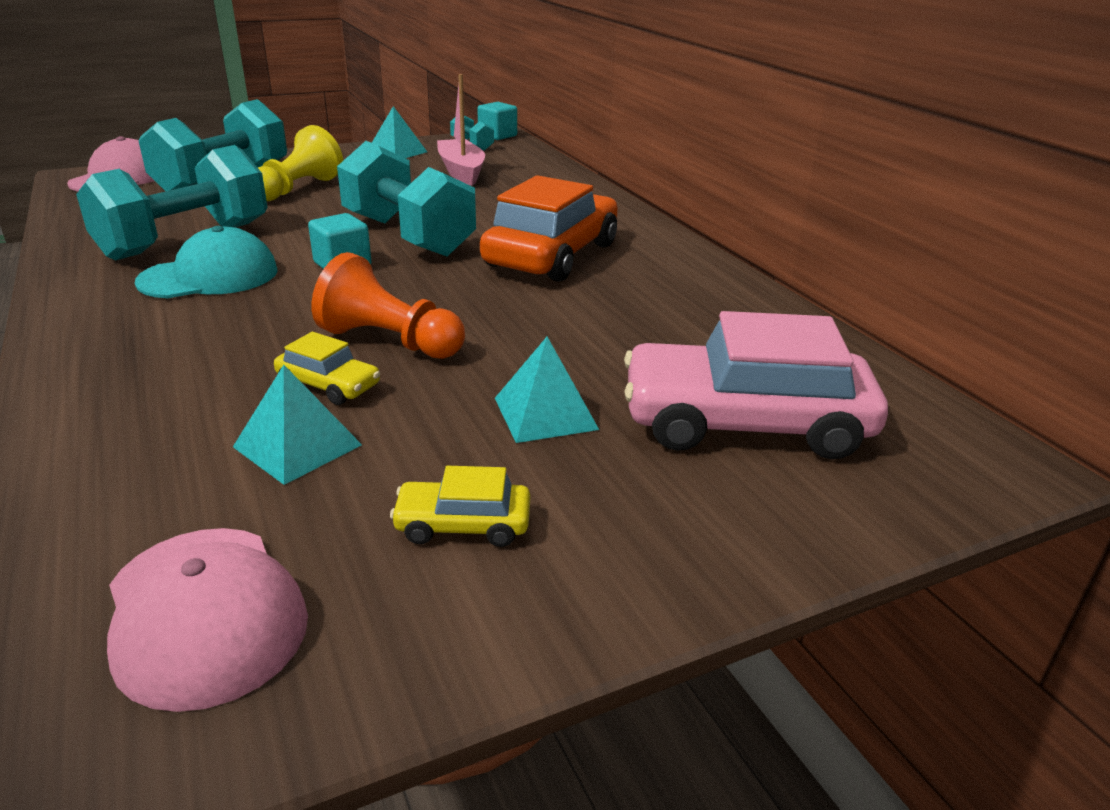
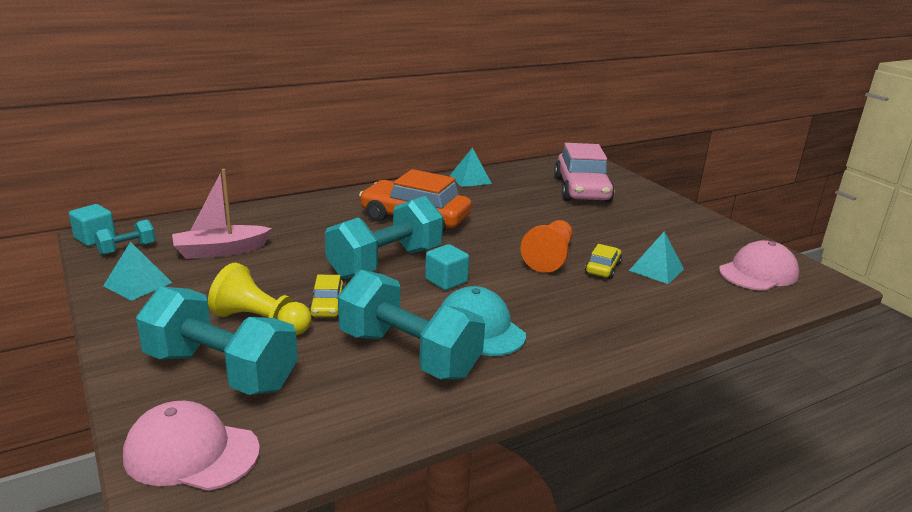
camera: 95 degrees left, 5 degrees down
(463, 525) = (679, 235): yellow car -> yellow car (327, 306)
(545, 413) = (597, 222): turquoise pyramid -> turquoise pyramid (470, 179)

